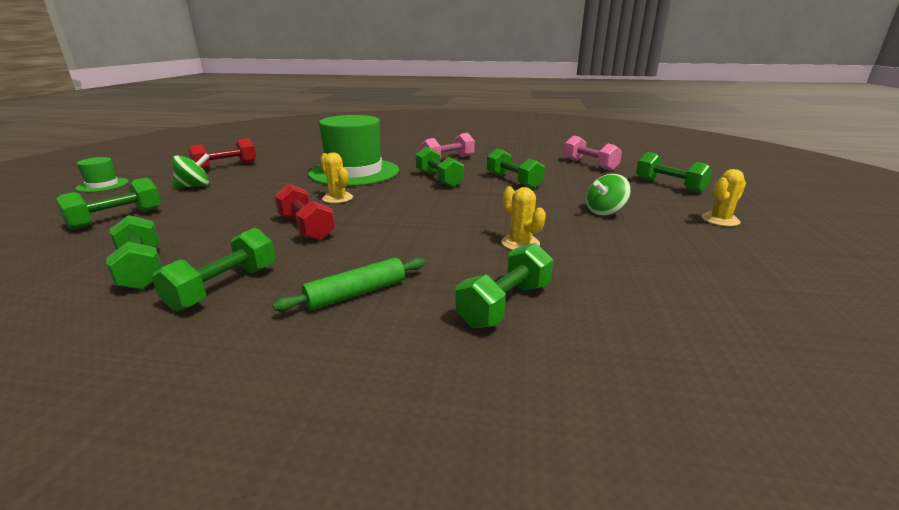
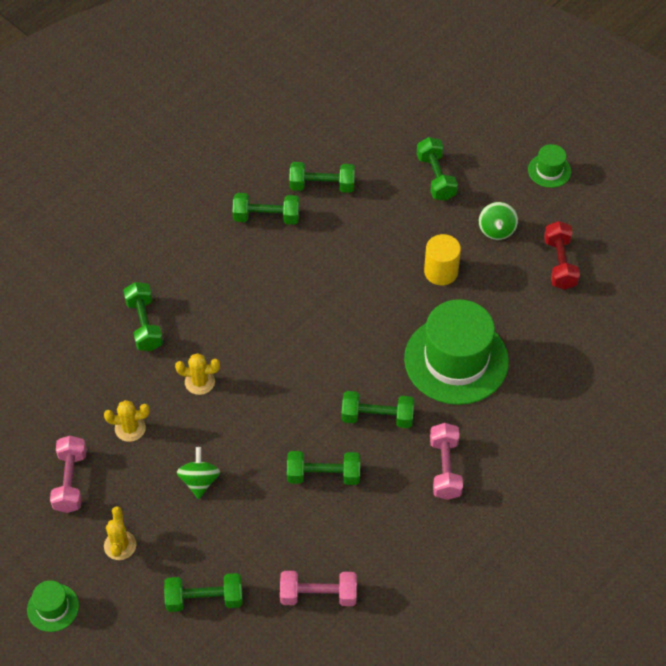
camera: 125 degrees right, 30 degrees up
(224, 287) = (266, 217): green dumbbell -> green dumbbell turned 60 degrees counterclockwise
(262, 192) = (441, 272): none -> yellow cylinder
(306, 227) = (328, 276): red dumbbell -> none
(337, 198) = (382, 317): yellow cactus -> yellow cactus (130, 428)
(356, 293) = (211, 269): green rolling pin -> none
(746, 263) = (70, 481): none -> pink dumbbell
(823, 225) = (53, 607): none -> green hat

